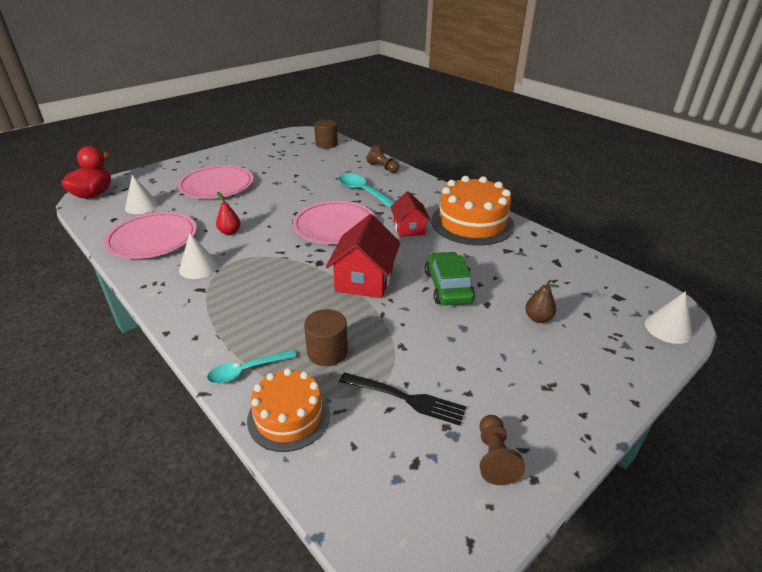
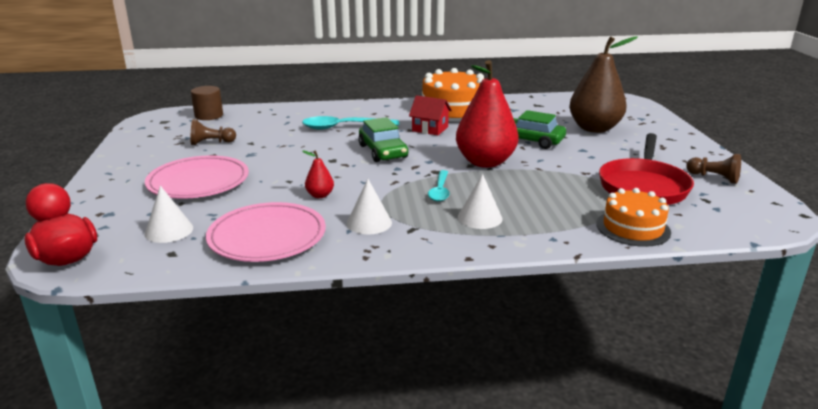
camera: 55 degrees left, 10 degrees down
(246, 371) = (563, 232): turquoise spoon -> turquoise spoon (440, 191)
(327, 352) = (568, 197): brown cylinder -> none
(334, 226) = (383, 151): pink plate -> green car
(364, 279) = (485, 162): red house -> red pear
(383, 168) = (308, 109): brown pawn -> brown pawn (211, 143)
(405, 398) = (643, 186): black fork -> red pan
(538, 318) = (594, 128): brown pear -> brown pear, size x2.38
(668, 328) = (635, 105): white cone -> white cone (480, 218)

